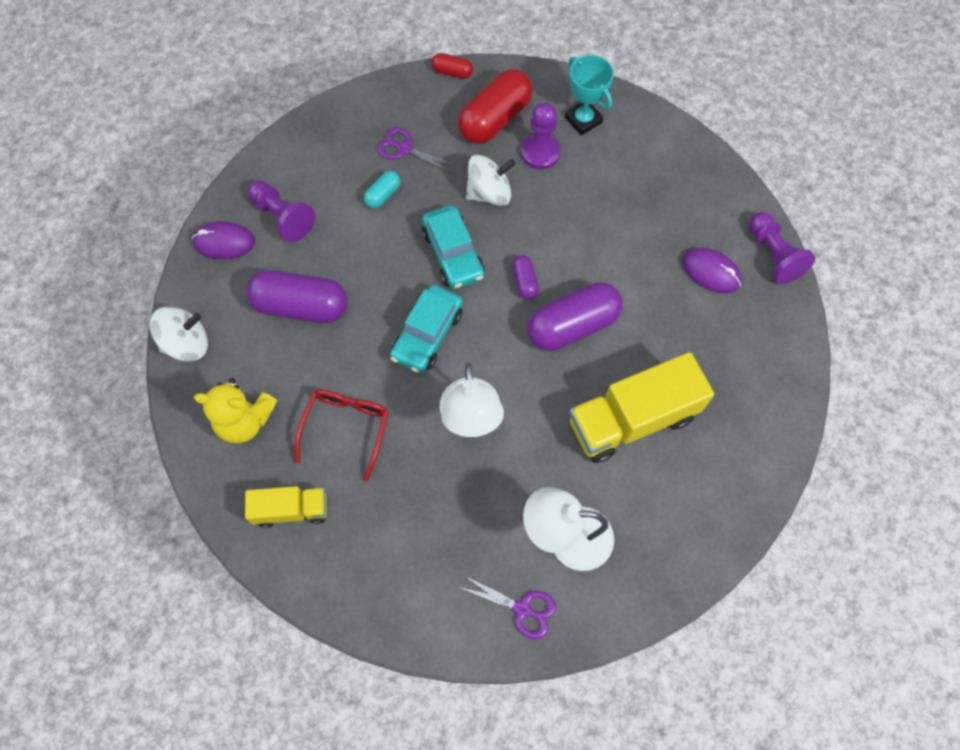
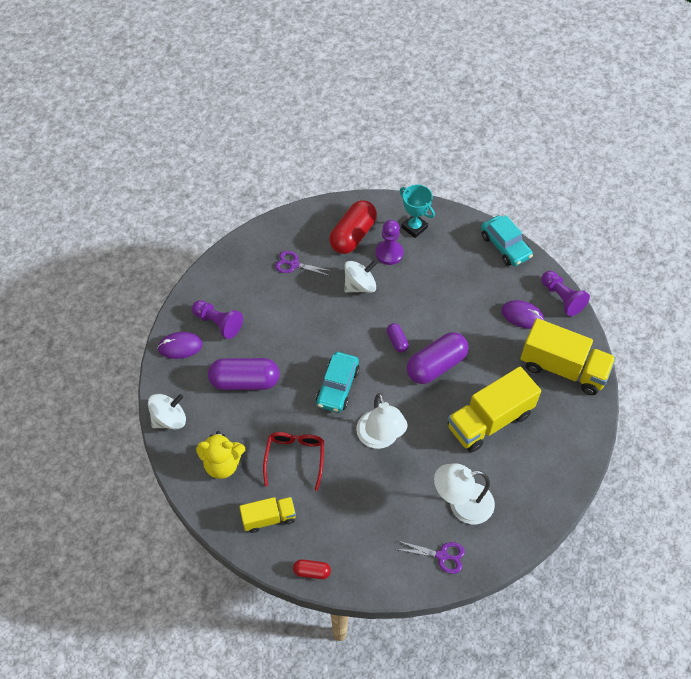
camera: 10 degrees left, 10 degrees down
(383, 195) = (286, 298): turquoise capsule -> none
(452, 72) = (316, 208): red capsule -> red capsule (312, 572)
(453, 254) = (344, 330): turquoise car -> turquoise car (505, 246)
(754, 359) = (563, 368): none -> yellow truck

